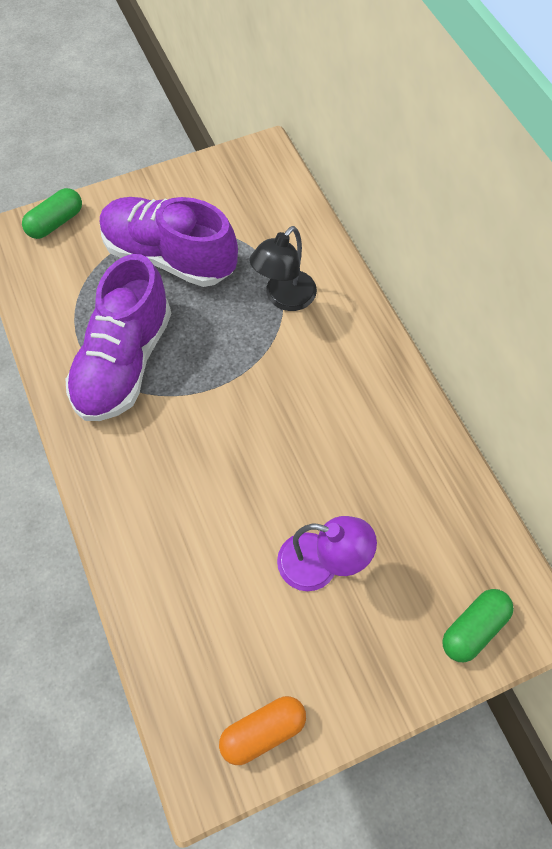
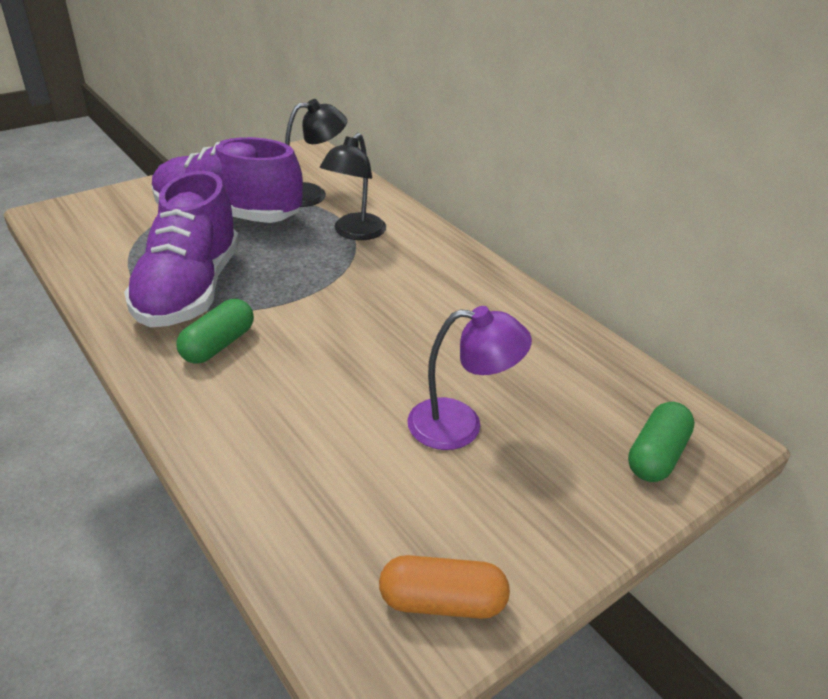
camera: 15 degrees left, 25 degrees down
(56, 222) = (101, 203): green capsule -> green capsule (218, 345)
(254, 231) = (312, 194): none -> black lamp
(263, 731) = (442, 602): orange capsule -> orange capsule turned 45 degrees clockwise

